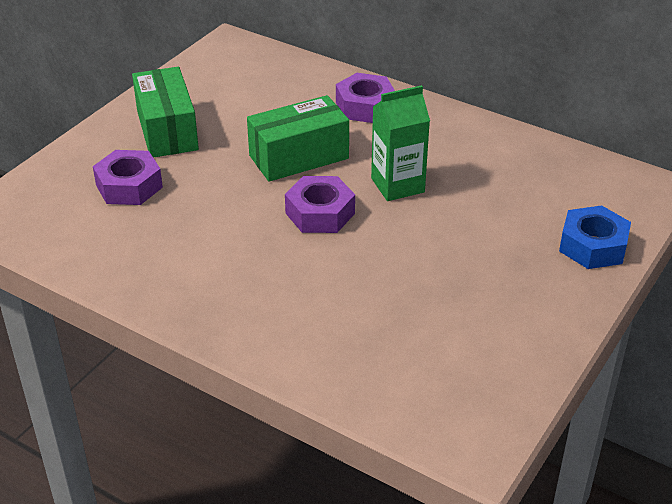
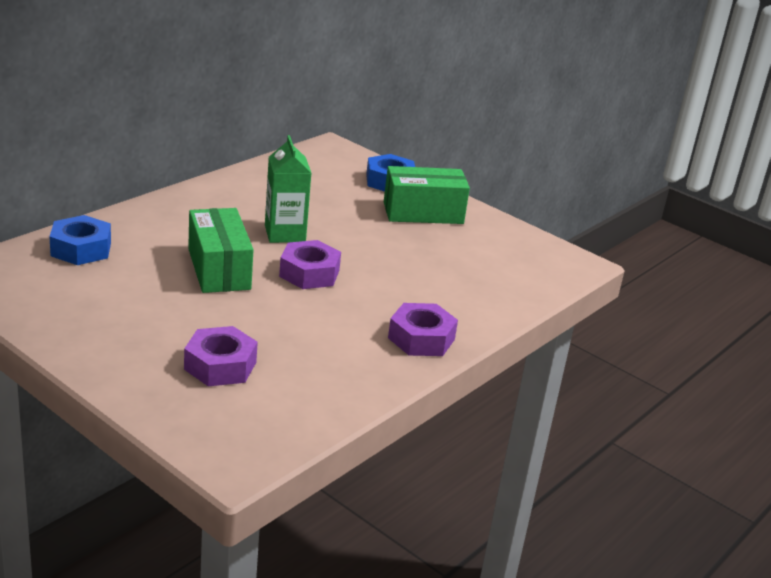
camera: 85 degrees left, 10 degrees down
(167, 130) = (128, 332): green box -> green box (423, 213)
(295, 80) = (81, 249): none -> blue nut
(365, 106) = (154, 224): purple nut -> purple nut (421, 339)

